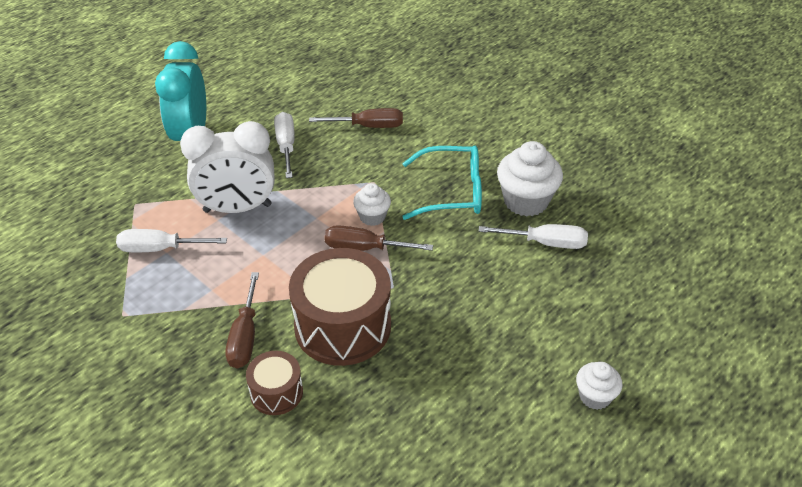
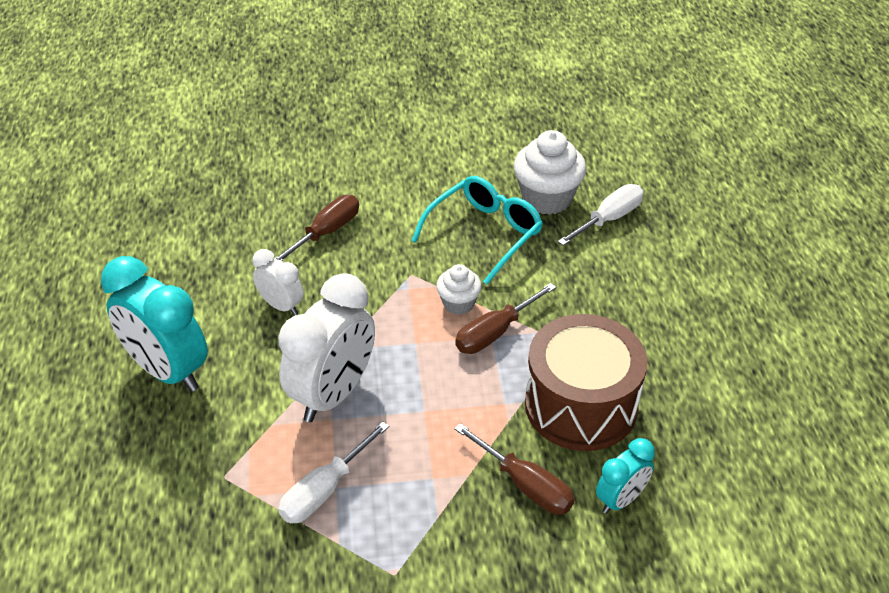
camera: 50 degrees left, 0 degrees up
(276, 392) = (620, 499): brown drum -> turquoise clock
(286, 146) = (281, 306): white screwdriver -> white clock
(595, 396) = (799, 297): white cupcake -> none

